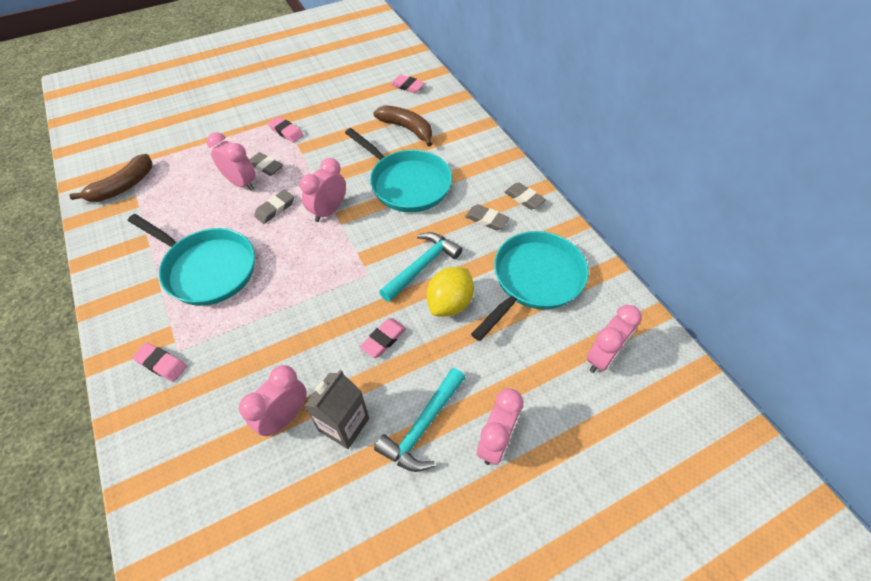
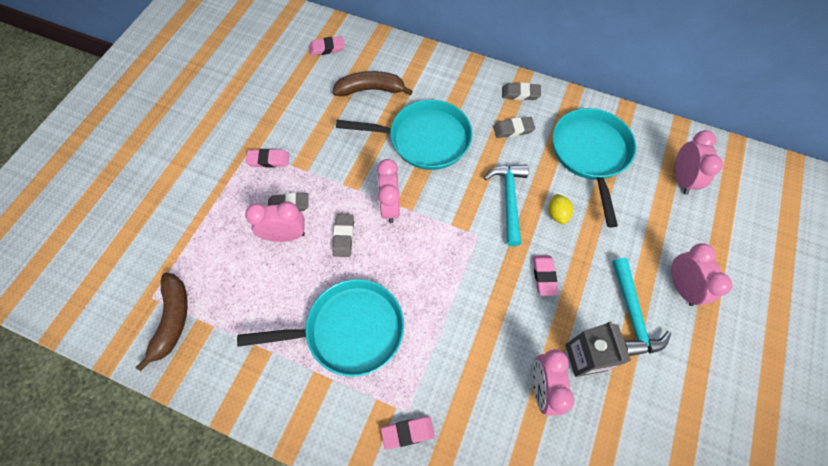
camera: 40 degrees left, 10 degrees up
(450, 303) = (557, 214): yellow lemon -> yellow lemon, size x0.59

